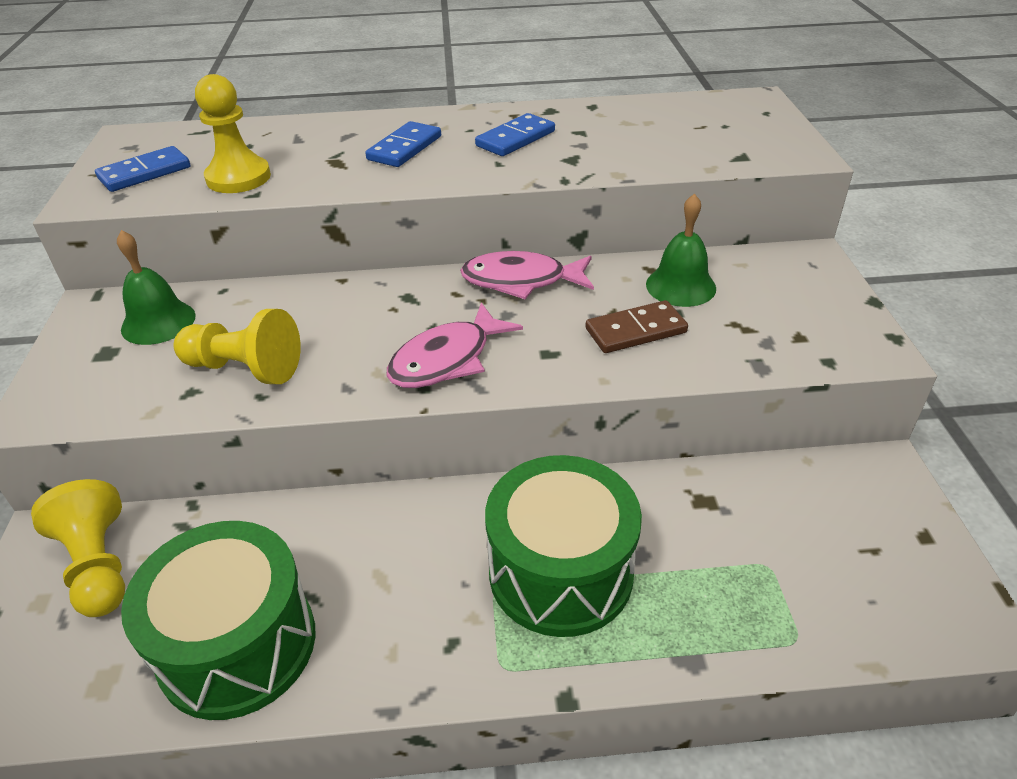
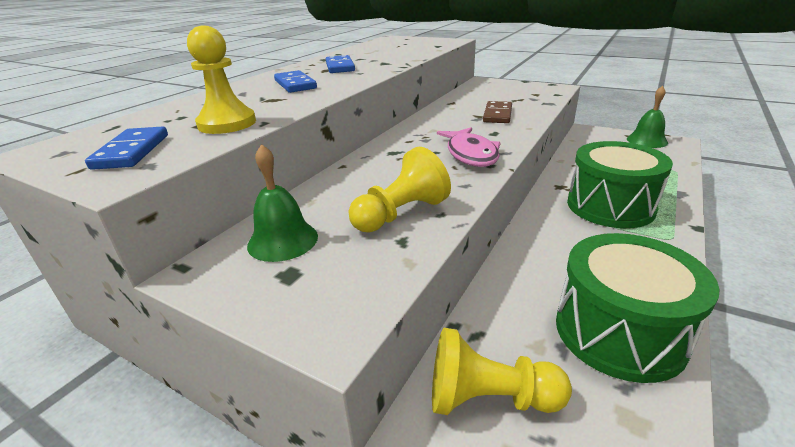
camera: 55 degrees left, 10 degrees down
(521, 281) = (421, 125): pink fish -> none
(680, 286) = (473, 101): green bell -> green bell (647, 140)

